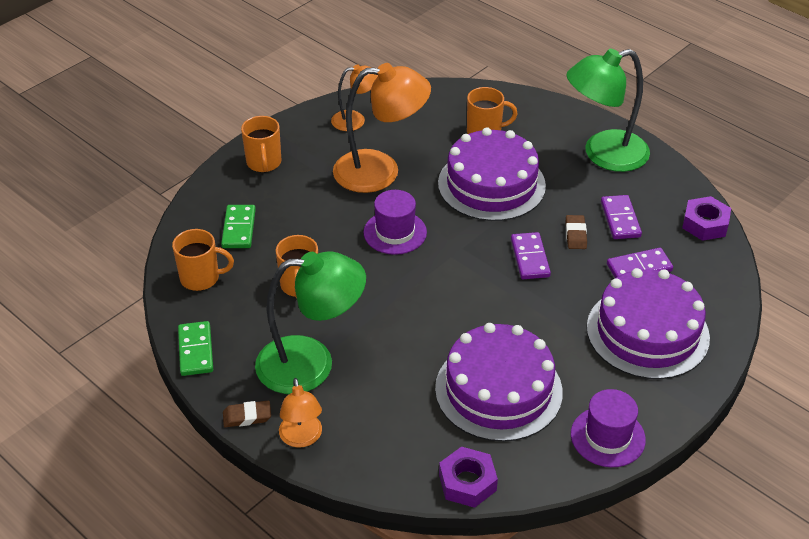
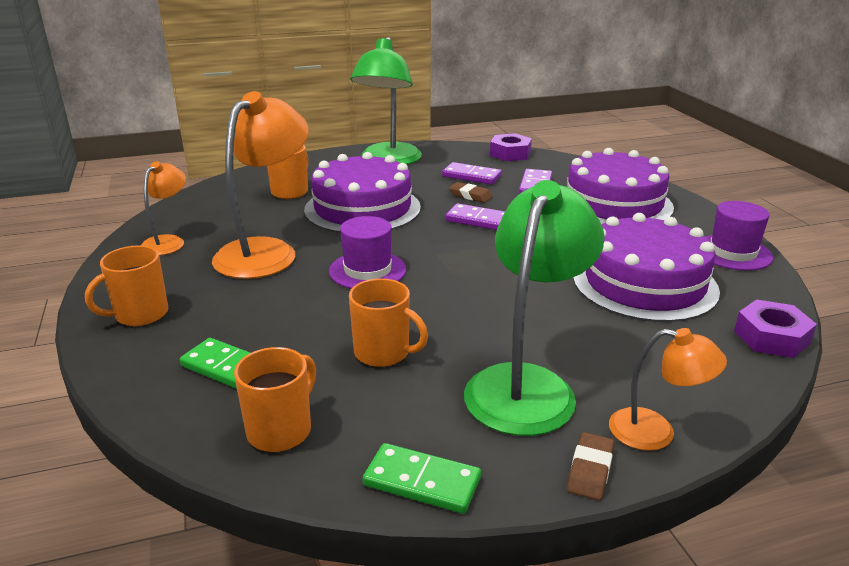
camera: 60 degrees left, 15 degrees down
(264, 163) = (140, 315): orange mug -> orange mug turned 120 degrees clockwise

